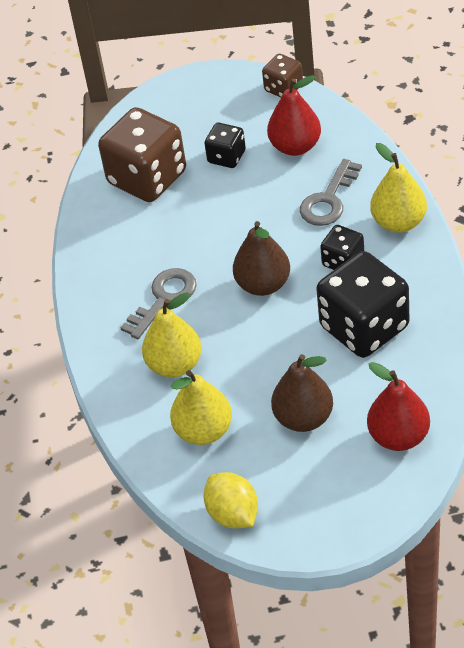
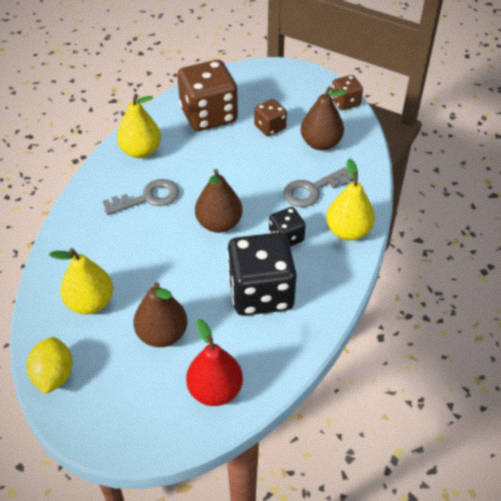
camera: 25 degrees right, 0 degrees up
(175, 365) = (114, 245): yellow pear -> yellow pear (141, 151)
(226, 157) = (270, 127): black dice -> brown dice
(295, 146) = (320, 143): red pear -> brown pear

